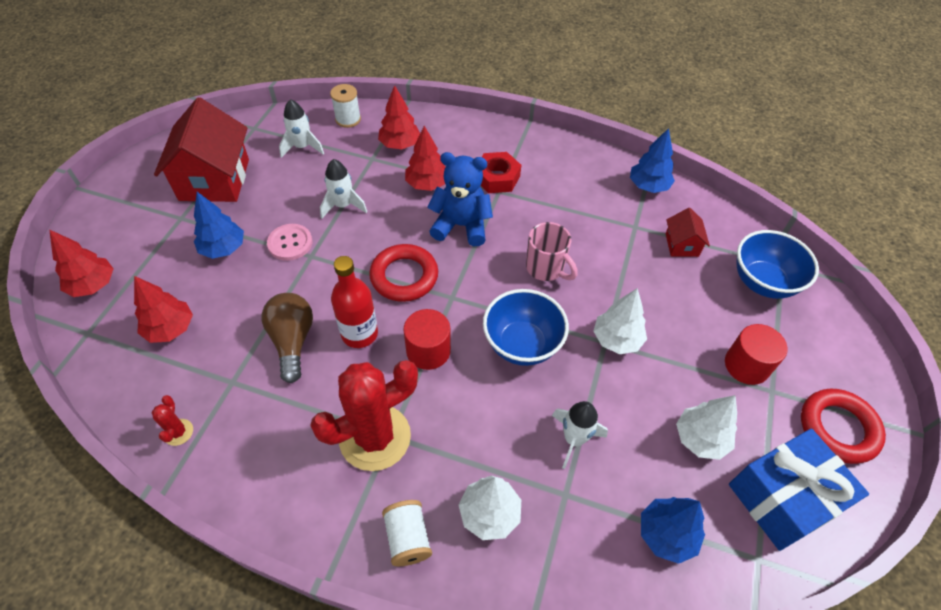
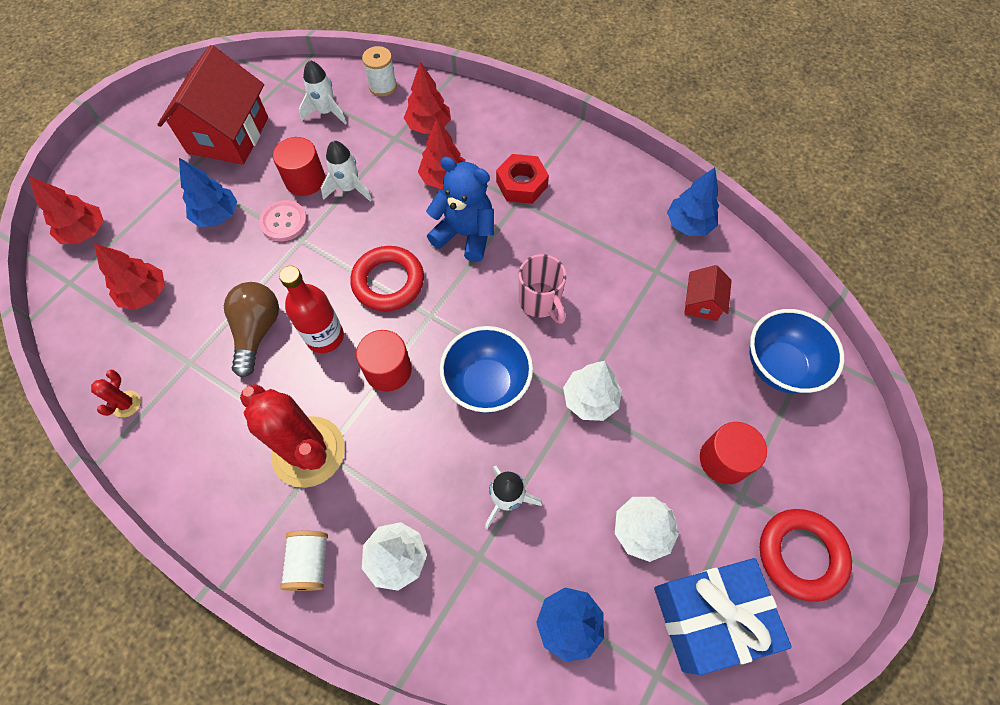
camera: 15 degrees right, 10 degrees up
(299, 205) = (305, 180): none -> red cylinder
(375, 437) = (308, 451): red cactus -> red cactus turned 60 degrees clockwise

